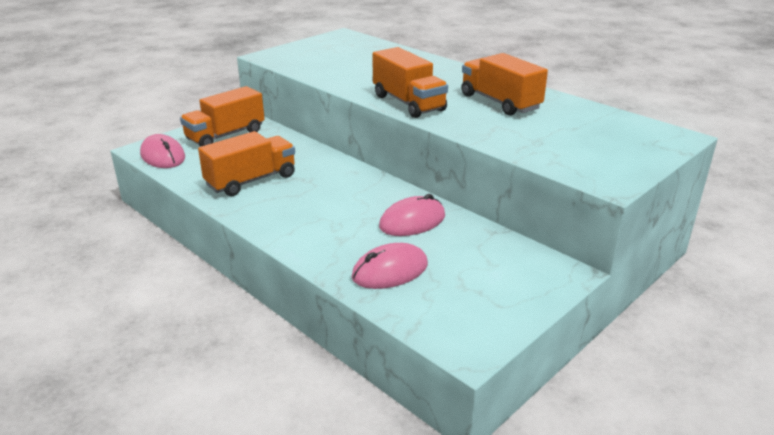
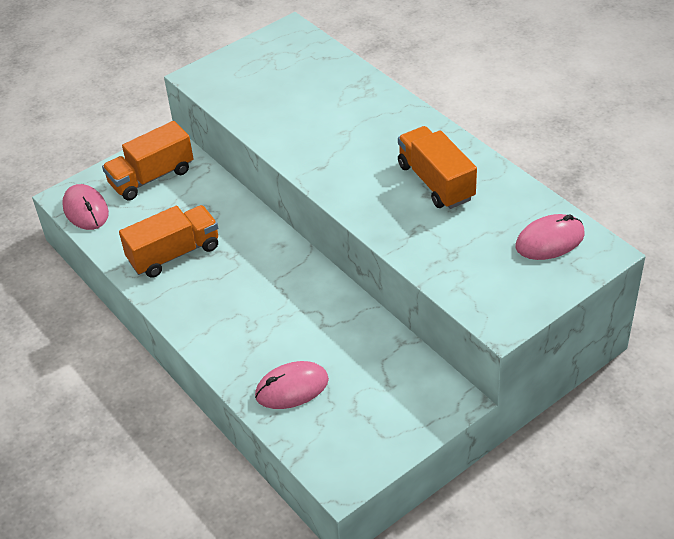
camera: 10 degrees right, 15 degrees up
(408, 103) = (337, 179): orange truck -> none
(412, 221) = (326, 323): pink mouse -> pink mouse (550, 240)

